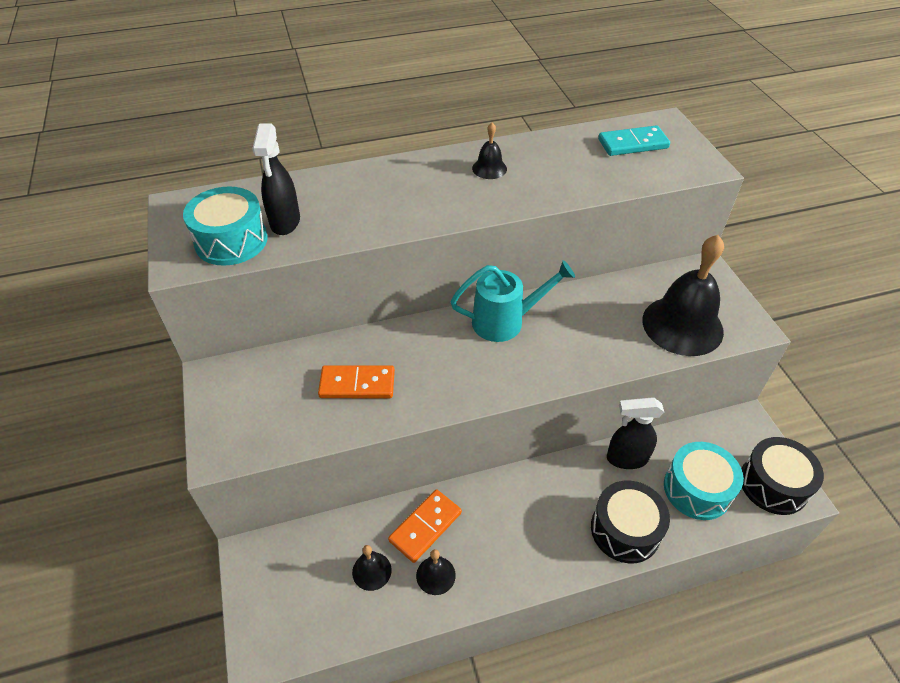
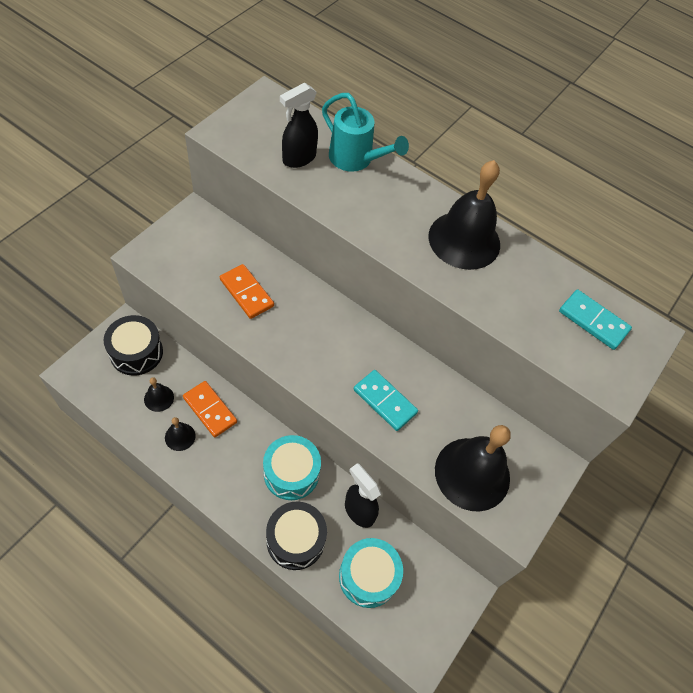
camera: 45 degrees right, 10 degrees up
(231, 241) = (258, 143): turquoise drum -> turquoise drum (291, 473)
(425, 527) = (210, 410): orange domino -> orange domino turned 45 degrees clockwise
(489, 168) = (464, 240): black bell -> black bell, size x2.24
(505, 321) = (373, 348): turquoise watering can -> turquoise watering can (355, 160)
(568, 344) = (385, 401): none -> turquoise domino
(773, 484) = (416, 635): black drum -> black drum (136, 352)

